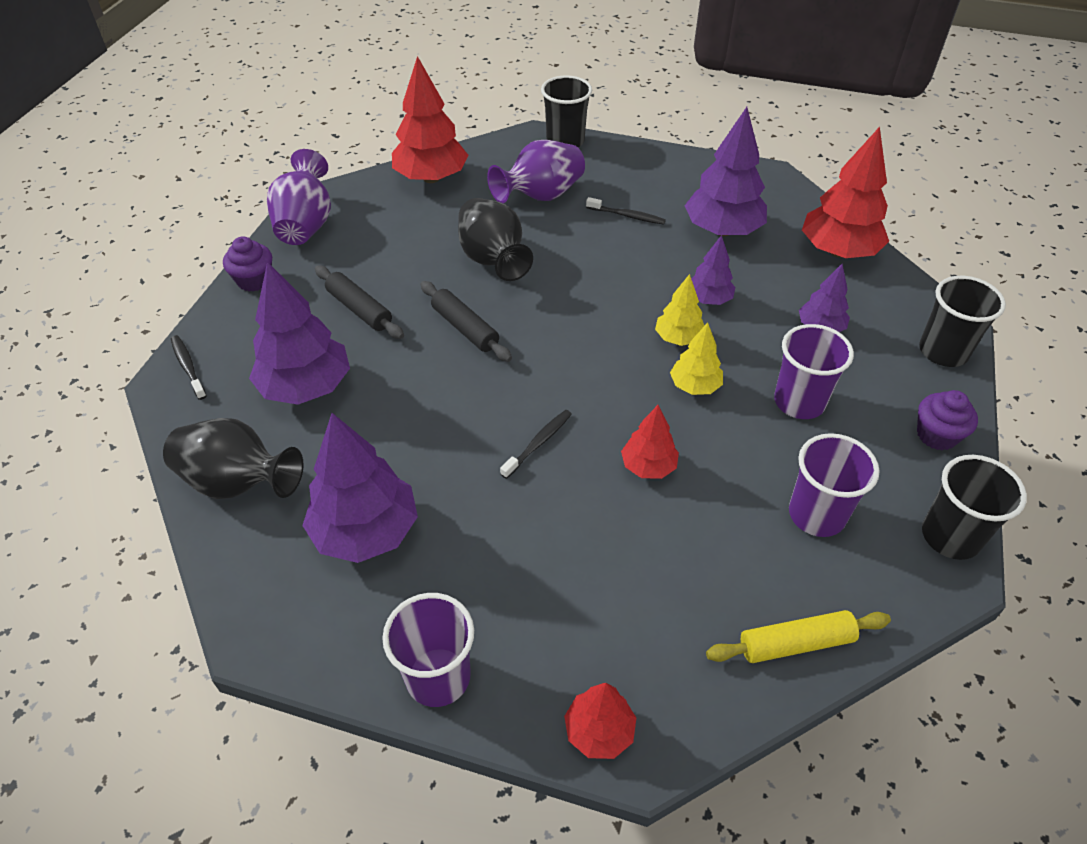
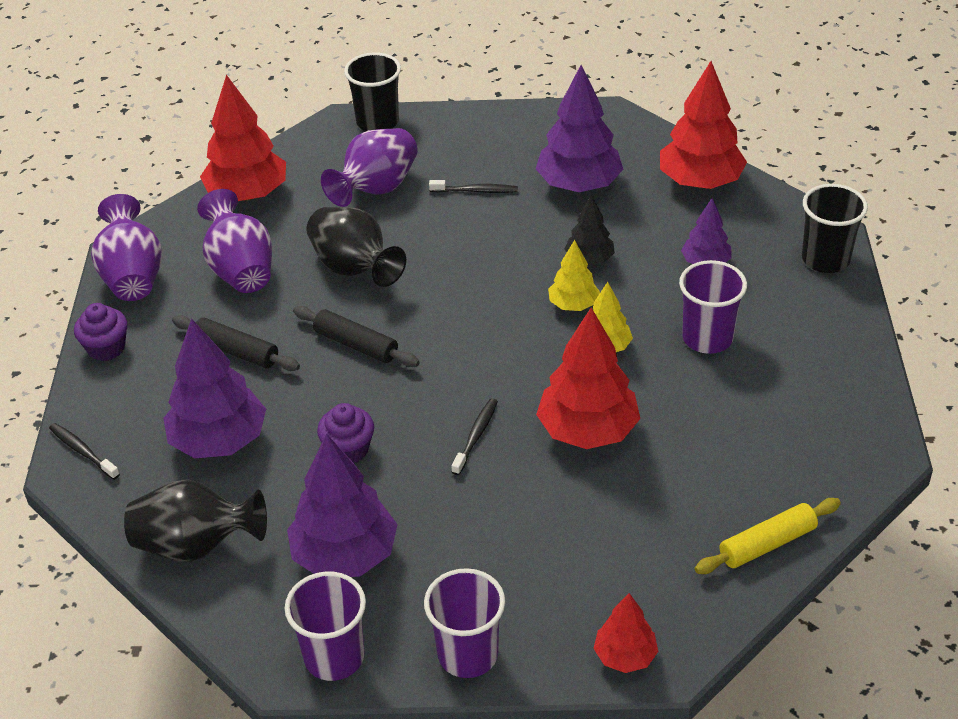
camera: 15 degrees left, 5 degrees down
(396, 239) = (241, 270): none -> purple vase
(648, 466) = (588, 431): red tree -> red tree, size x1.82
(708, 299) = (589, 259): purple tree -> black tree
(816, 515) = (753, 434): purple cup -> purple cup (334, 657)
(936, 435) = (839, 338): purple cupcake -> purple cupcake (348, 449)
(950, 536) = (873, 423): black cup -> none

